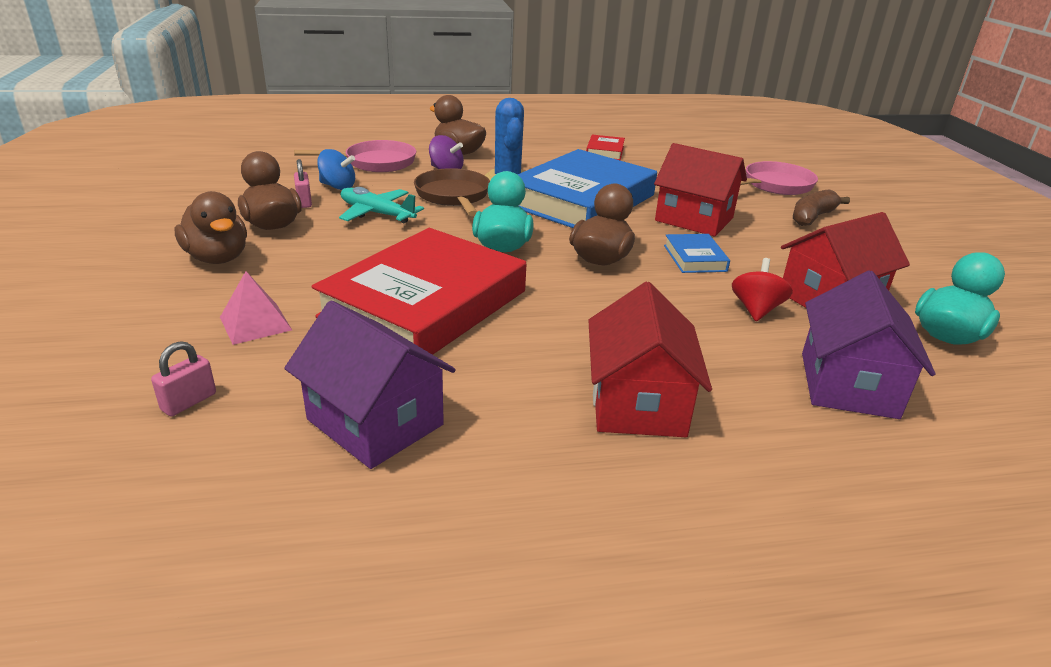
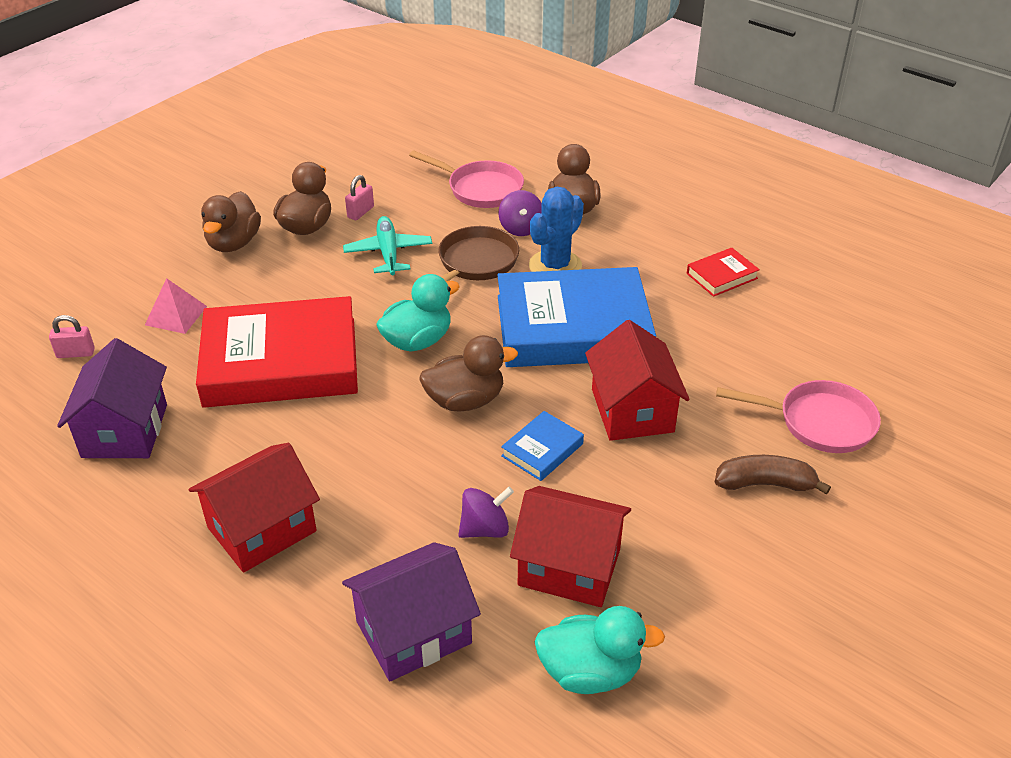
camera: 50 degrees right, 10 degrees up
(338, 187) = (408, 206): blue spinning top -> none
(756, 310) = (485, 529): red spinning top -> purple spinning top

